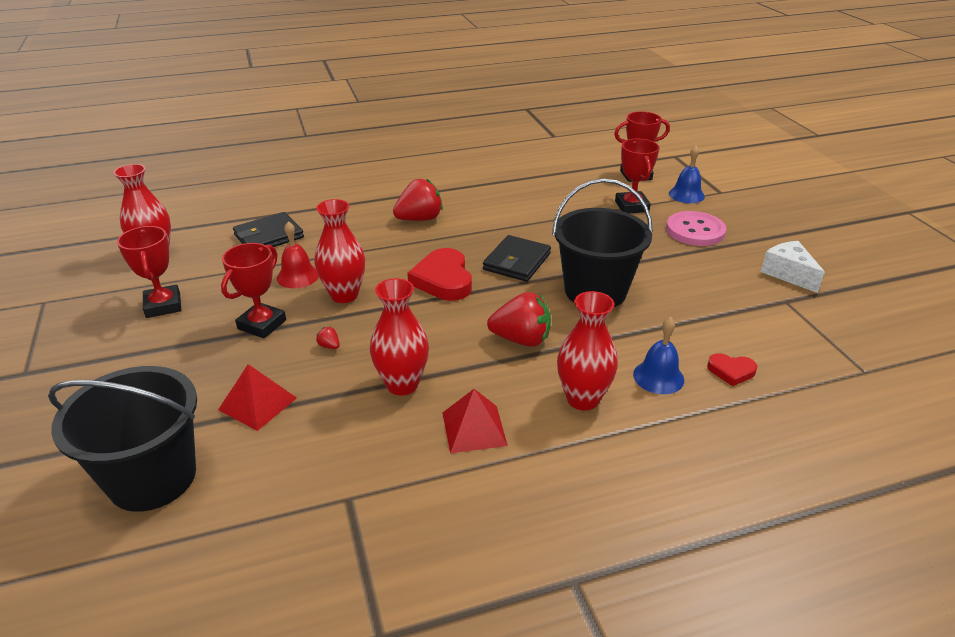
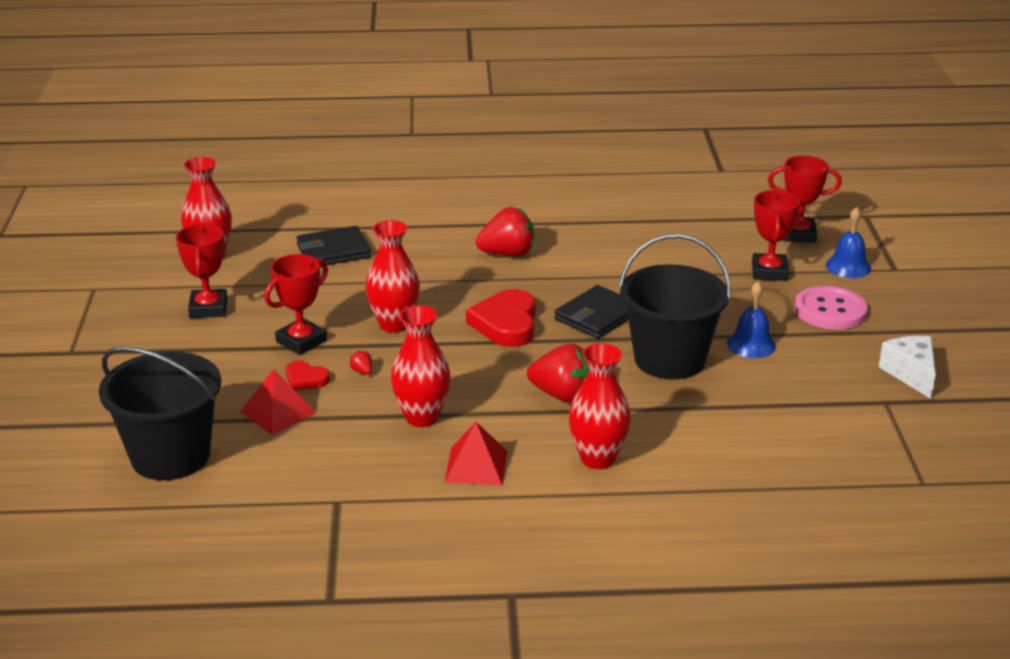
camera: 15 degrees right, 5 degrees down
(298, 276) = (352, 298): red bell -> none
(658, 377) = (689, 452): blue bell -> blue bell (751, 344)
(731, 371) = (772, 459): red heart -> red heart (305, 379)

